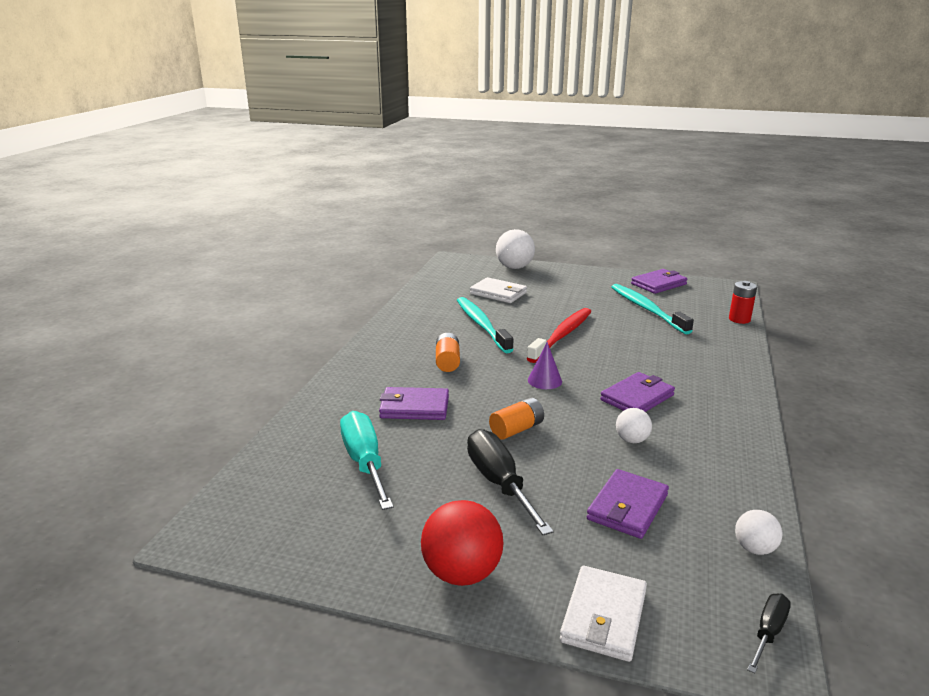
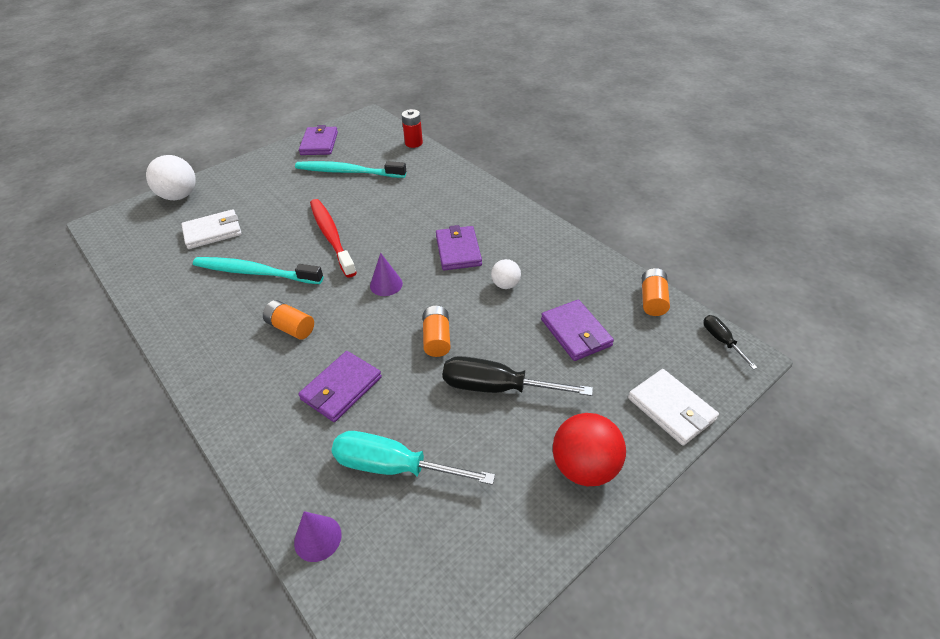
camera: 55 degrees left, 20 degrees up
(276, 455) = (317, 538): none -> purple cone
(754, 548) = (652, 300): white ball -> orange battery

